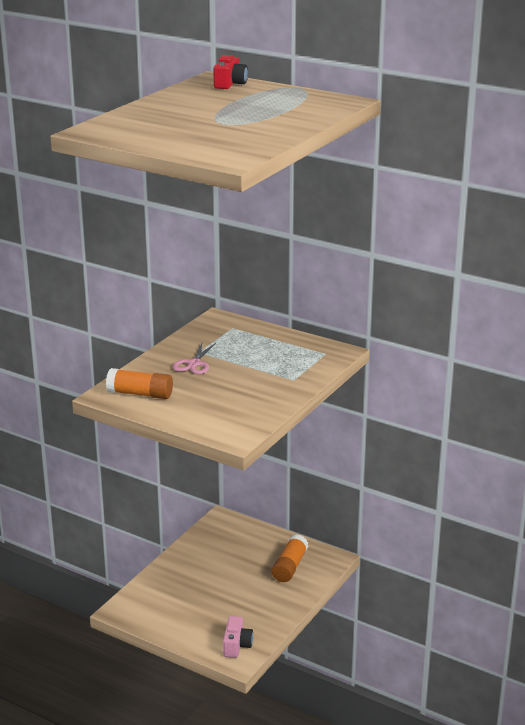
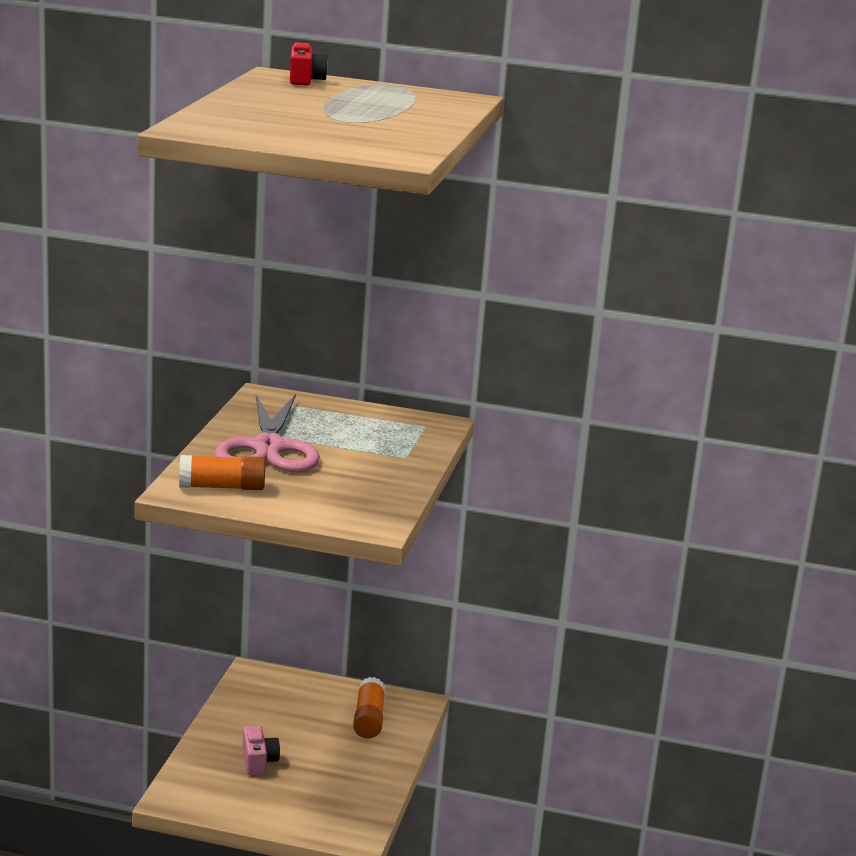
camera: 20 degrees left, 5 degrees down
(194, 364) = (268, 448): pink scissors -> pink scissors, size x2.13
(237, 645) = (346, 819): pink camera -> pink camera (258, 761)

